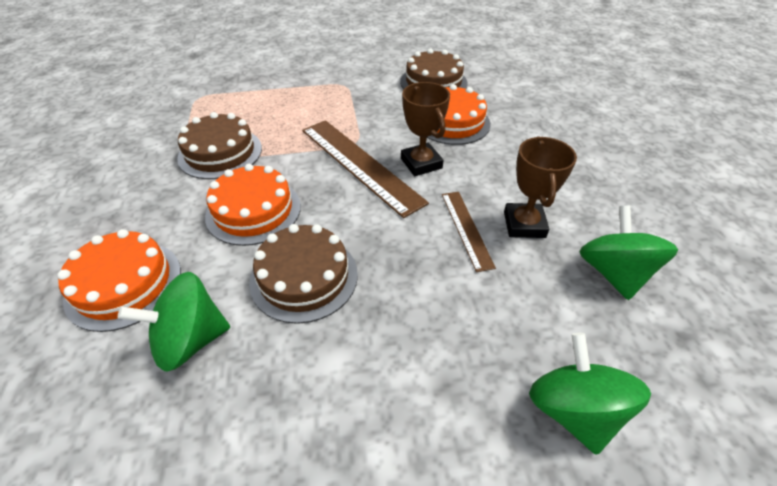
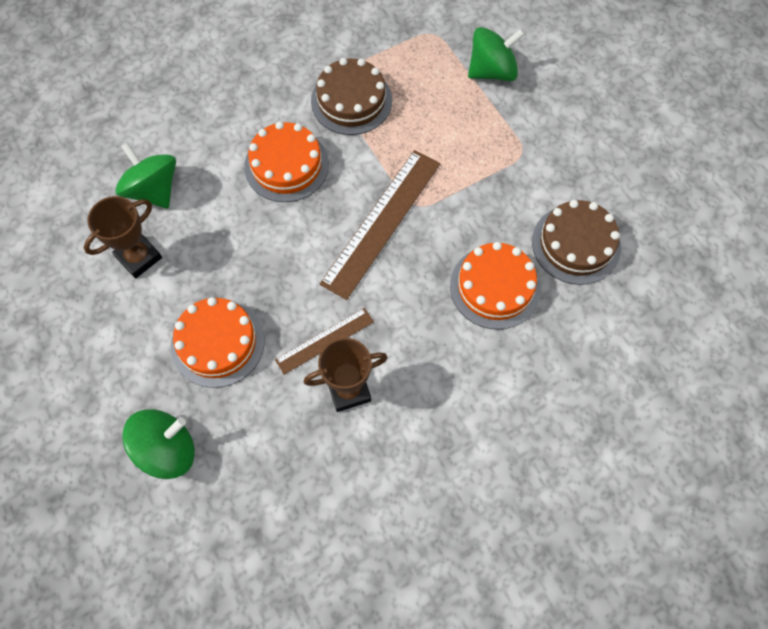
camera: 70 degrees right, 20 degrees up
(124, 284) = (185, 123): orange cake -> orange cake (218, 342)
(304, 277) = (228, 234): brown cake -> none
(421, 163) = (406, 276): brown trophy -> brown trophy (139, 257)
(613, 273) = (311, 475): green spinning top -> green spinning top (492, 71)

